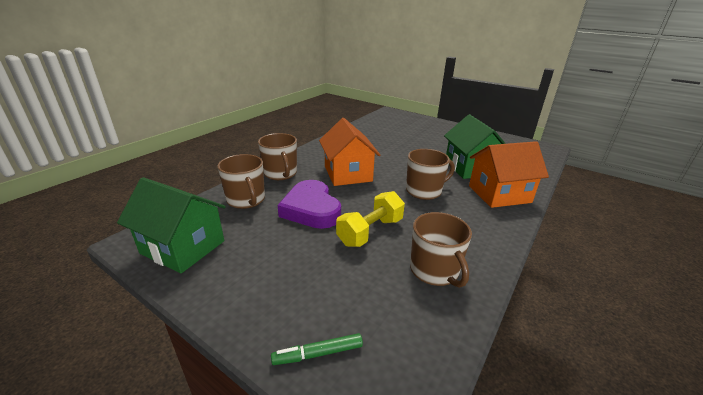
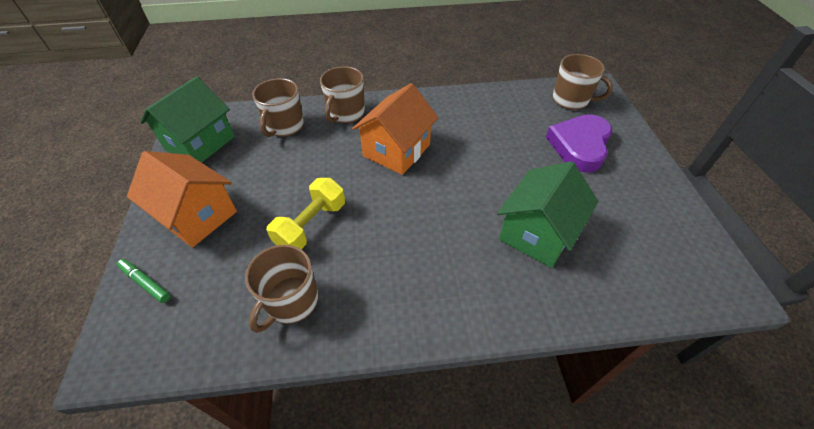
camera: 50 degrees right, 20 degrees up
(183, 247) = (200, 143): green house -> green house turned 45 degrees clockwise
(311, 209) = (309, 168): purple heart -> purple heart (579, 146)
(370, 232) = (311, 225): yellow dumbbell -> yellow dumbbell turned 60 degrees counterclockwise
(424, 191) = (428, 222): brown mug -> brown mug (571, 100)
(499, 194) = (500, 289): orange house -> orange house (197, 216)

